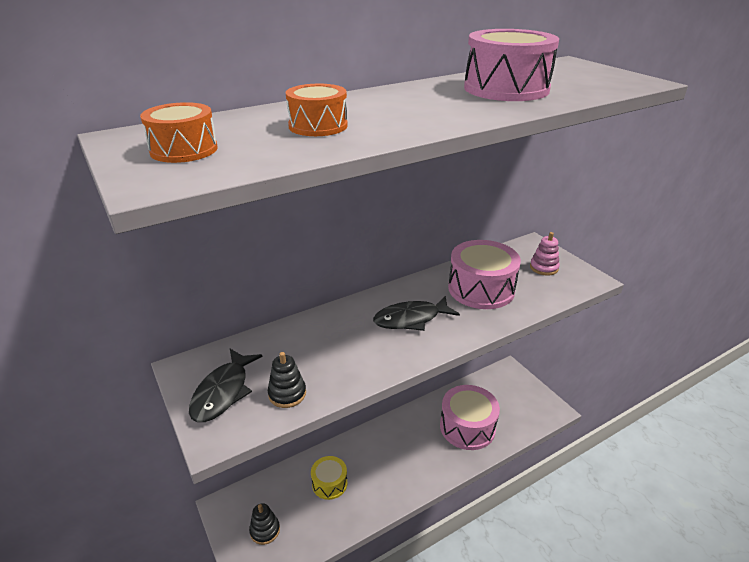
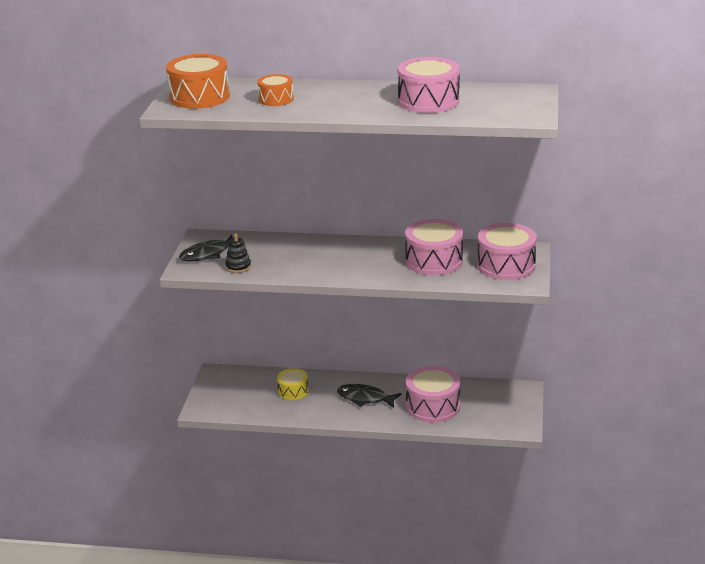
camera: 40 degrees right, 5 degrees down
(184, 150) = (199, 97): orange drum -> orange drum, size x1.73
(265, 530) = (228, 394): black stacking toy -> none
(411, 319) = (358, 260): black fish -> black fish (365, 398)
(544, 268) = (506, 265): pink stacking toy -> pink drum

